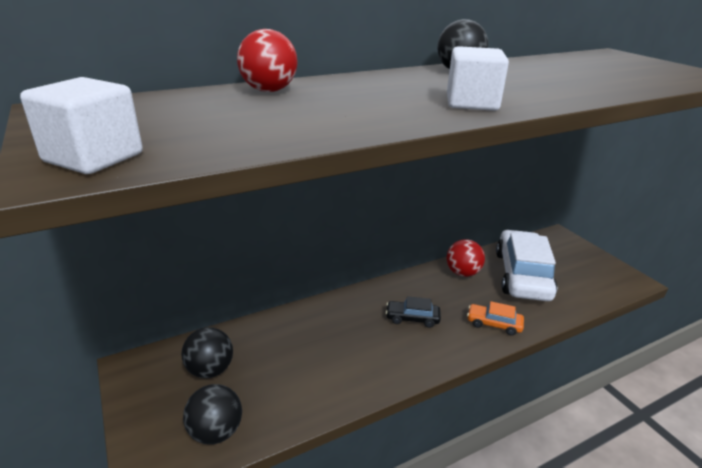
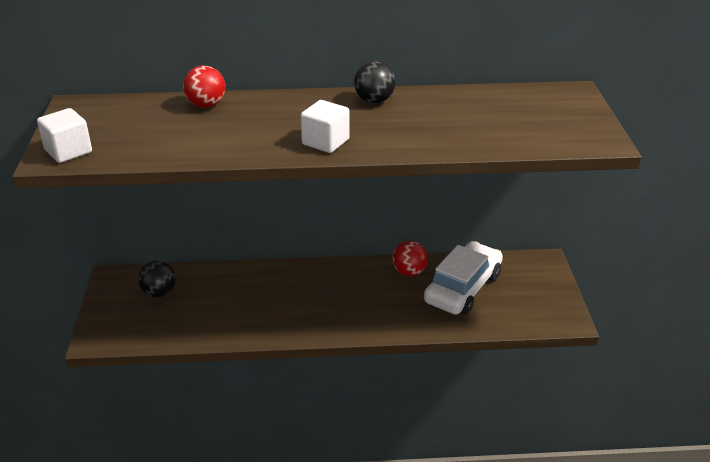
camera: 25 degrees right, 5 degrees up
(216, 431) = (141, 331): black ball -> none
(412, 318) = (330, 297): black car -> none
(494, 324) = (393, 320): orange car -> none

